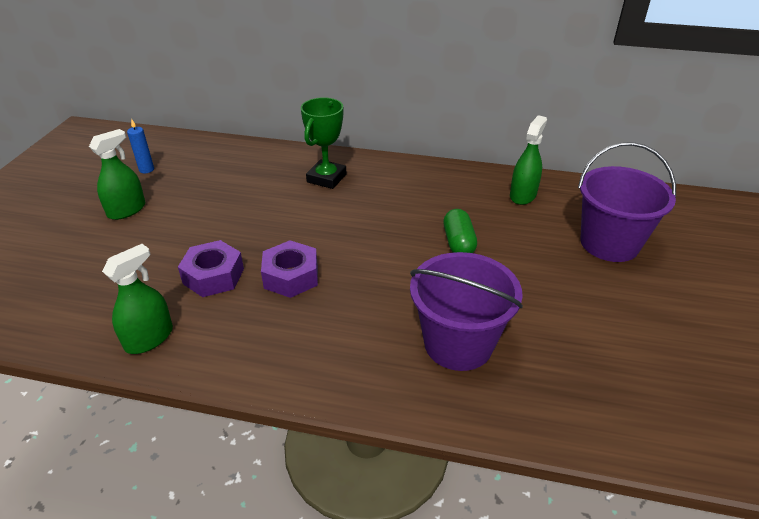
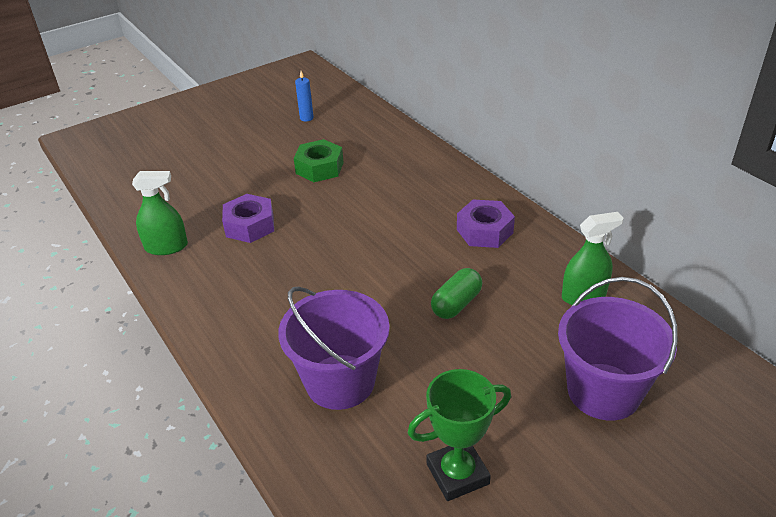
camera: 45 degrees right, 0 degrees up
(126, 210) = (258, 145): green spray bottle -> none
(216, 202) = (319, 168): none -> green nut
(291, 276) = (296, 255): purple nut -> purple nut (484, 231)
(326, 178) = (425, 188): green trophy -> green trophy (457, 474)

